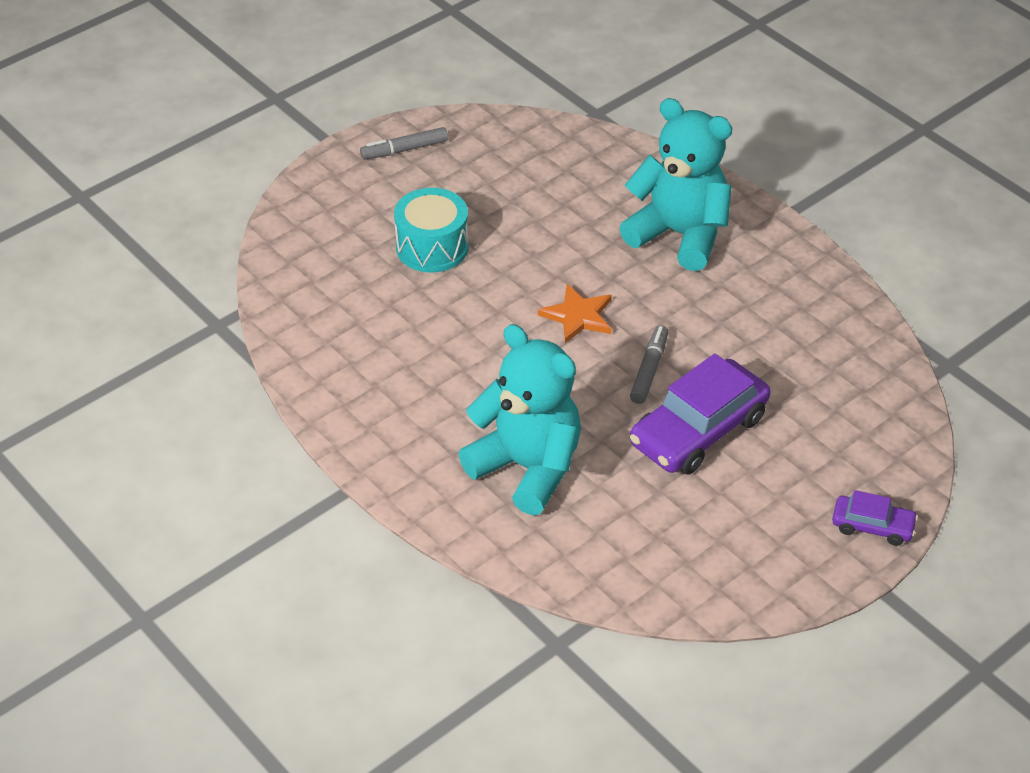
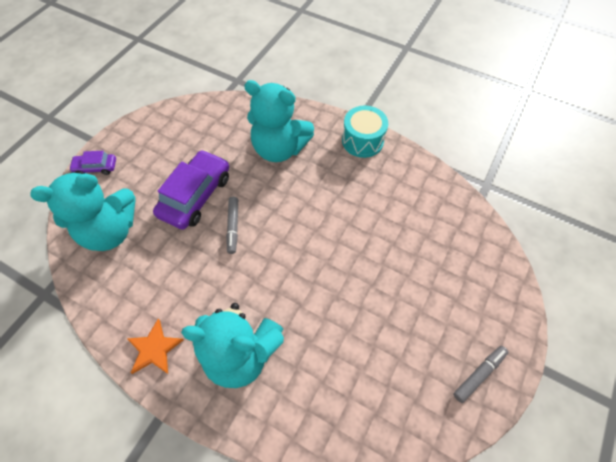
camera: 160 degrees right, 15 degrees up
(432, 247) = (404, 280): turquoise drum -> turquoise drum (362, 141)
(578, 316) = (288, 253): orange star -> orange star (154, 349)
(846, 415) = (111, 231): none -> turquoise teddy bear

